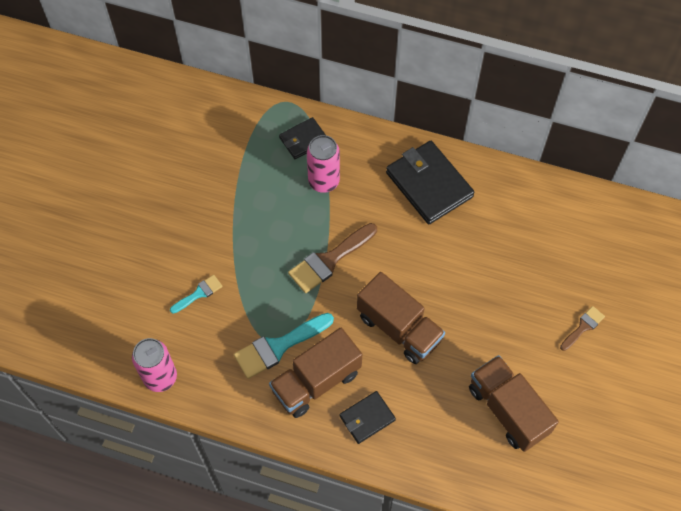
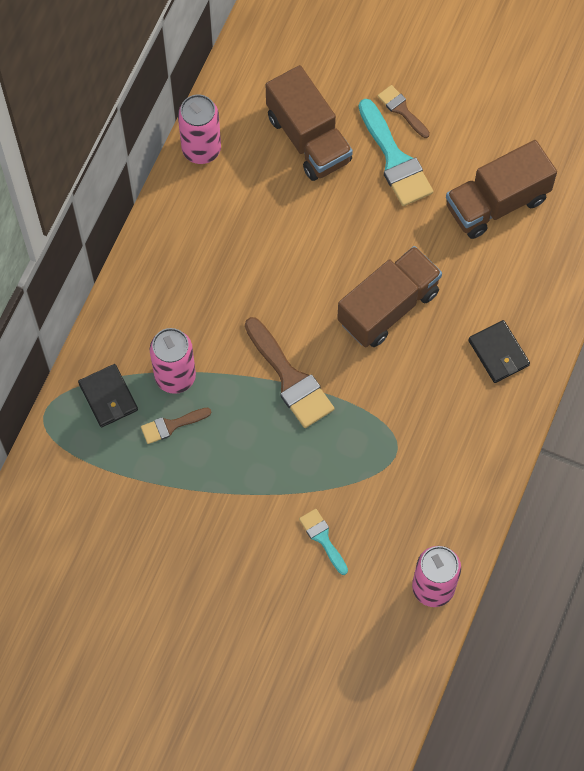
camera: 85 degrees left, 5 degrees up
(278, 347) = (402, 446): turquoise brush -> turquoise brush (395, 160)
(284, 182) = (171, 425): none -> brown brush
(316, 381) = (450, 406): brown truck -> brown truck (308, 139)
(429, 185) = (194, 251): black wallet -> none
(518, 181) = (201, 149): none -> pink can

